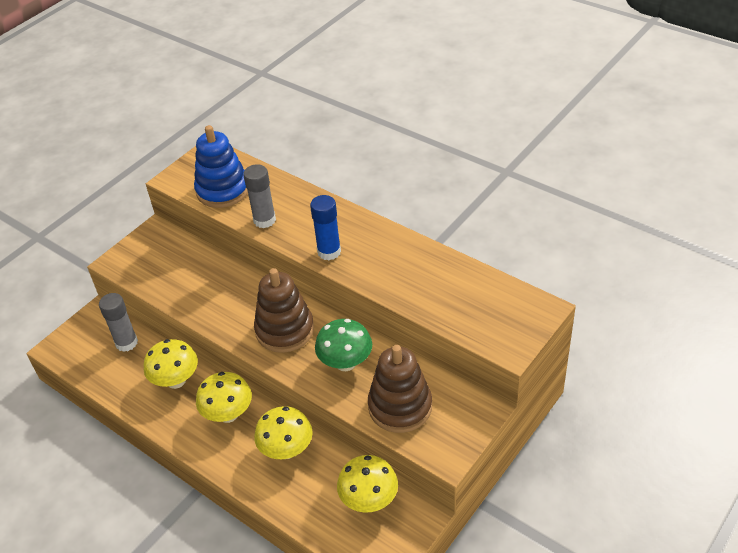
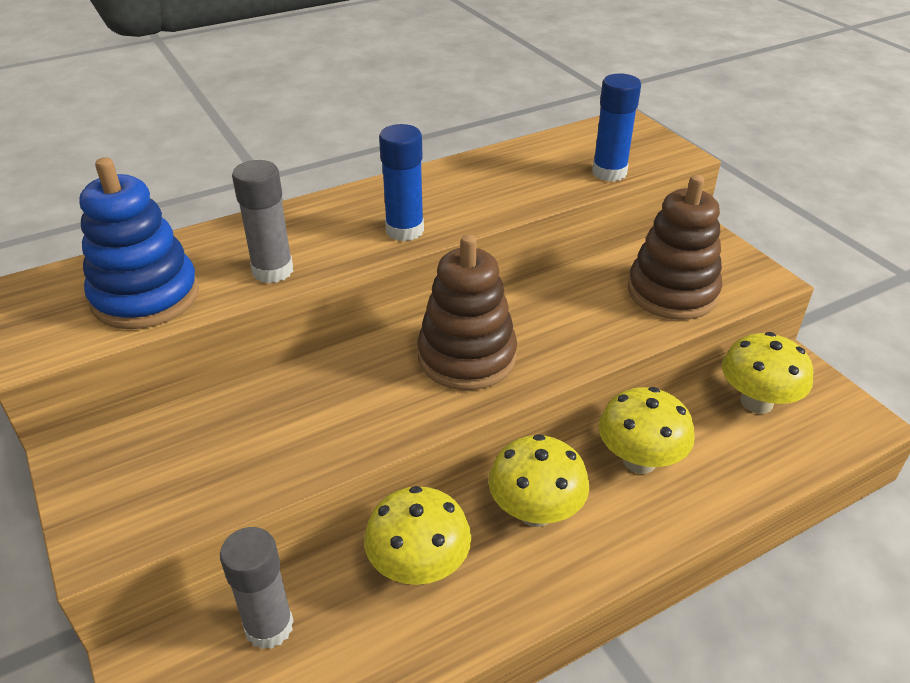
camera: 70 degrees left, 5 degrees down
(345, 363) = (569, 316): green mushroom -> none
(456, 319) = (609, 172): none -> blue glue stick

